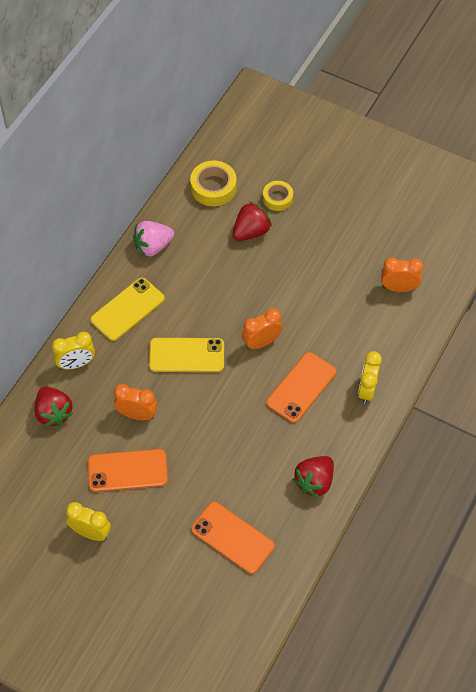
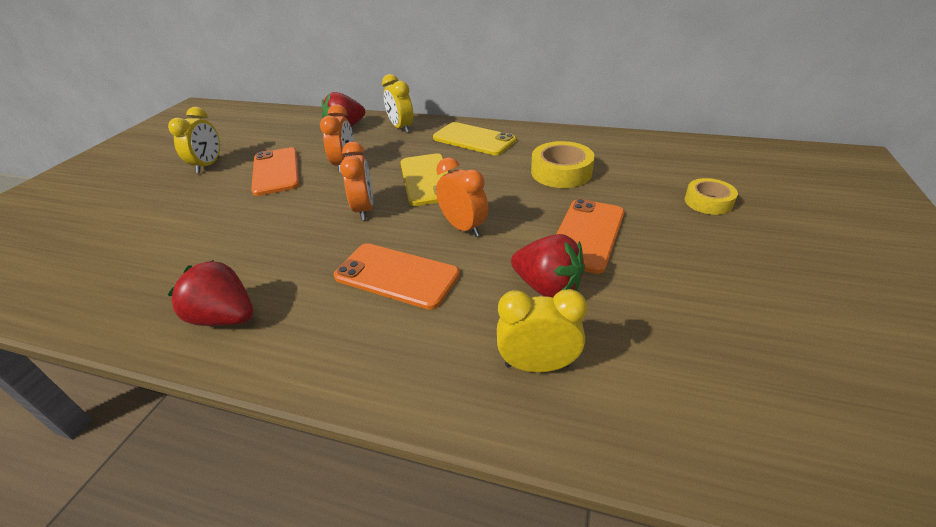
camera: 80 degrees right, 20 degrees down
(153, 246) = (561, 138): pink strawberry -> none
(213, 187) = (674, 157): yellow tape -> yellow tape (561, 172)
(232, 537) = (161, 253): orange phone -> orange phone (587, 235)
(251, 231) = (634, 191): red strawberry -> red strawberry (547, 287)
(367, 390) = (403, 356): yellow clock -> yellow clock (537, 365)
(399, 288) = (651, 367): orange clock -> orange clock (364, 209)

